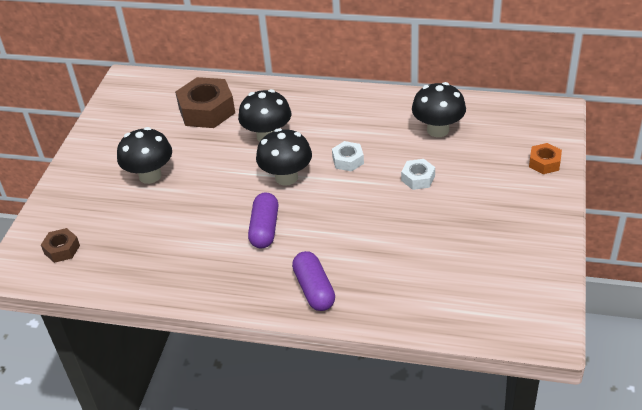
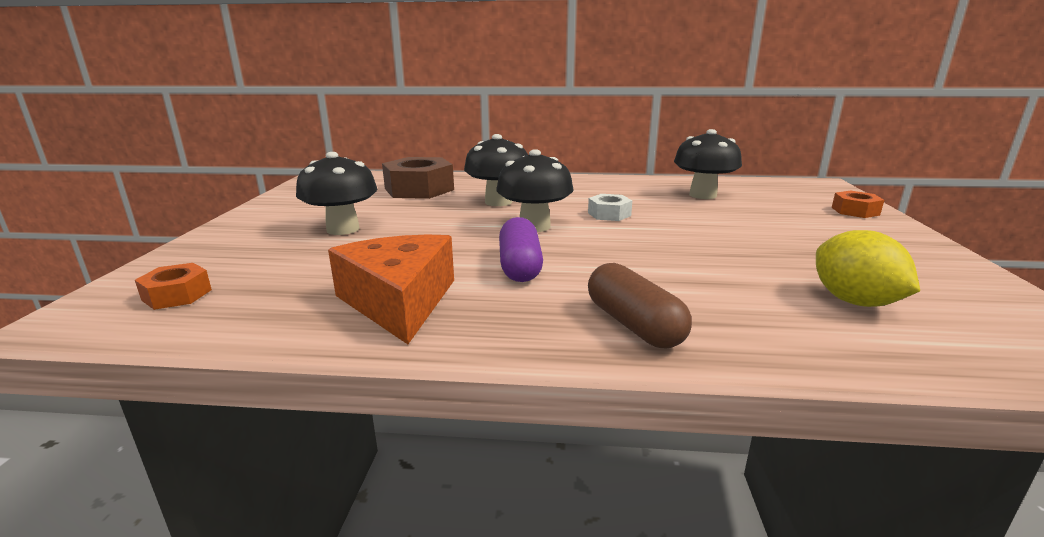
camera: 10 degrees left, 20 degrees down
(62, 249) = (177, 295): brown nut -> orange nut
(188, 262) = (399, 301): none -> orange cheese
(314, 289) = (634, 324): purple capsule -> brown capsule
(418, 178) = (710, 224): white nut -> none
(453, 275) = (854, 301): none -> yellow lemon

